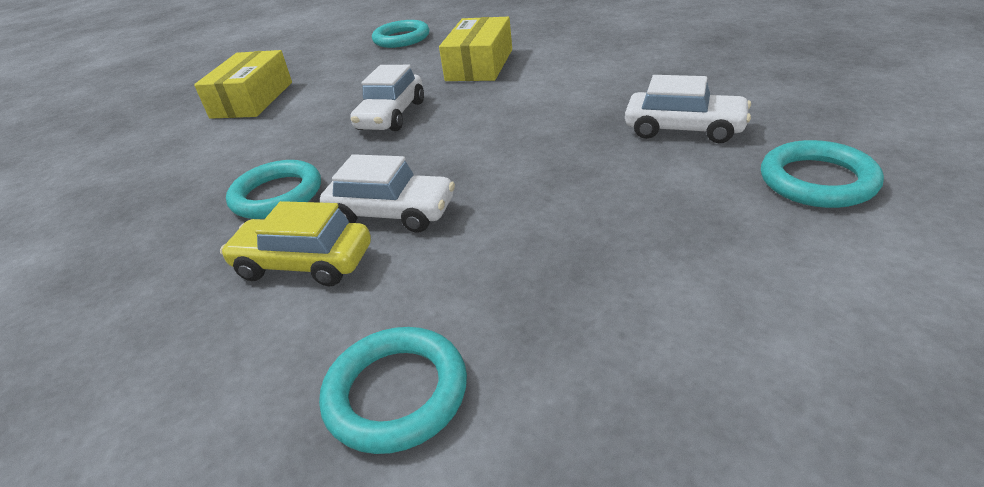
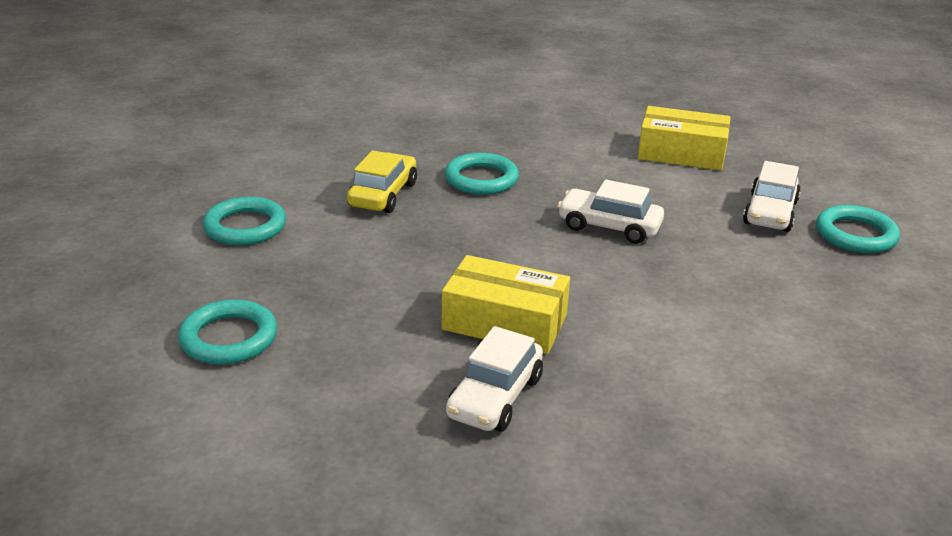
camera: 90 degrees right, 5 degrees down
(392, 213) = (426, 226): white car -> white car (770, 213)
(480, 65) = (737, 286): yellow box -> yellow box (504, 322)
(817, 181) = (350, 450): turquoise ring -> turquoise ring (229, 338)

